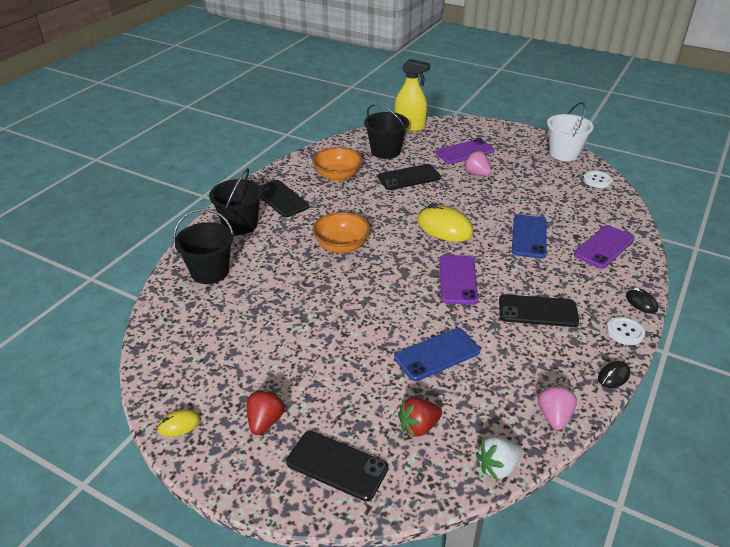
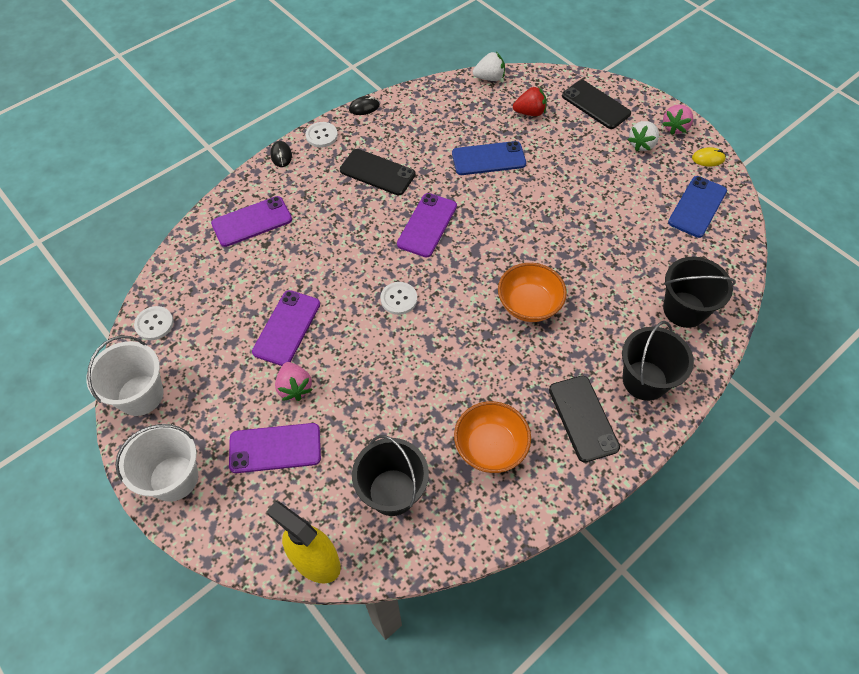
camera: 160 degrees left, 20 degrees up
(265, 421) = (641, 144): red strawberry -> white strawberry
(409, 177) = (391, 410): black phone -> none
(444, 228) = (398, 299): yellow mouse -> white button
(508, 133) = (174, 478): none -> white bucket
(509, 197) = (287, 328): none -> purple phone
(529, 236) = (315, 258): blue phone -> blue phone (697, 207)
(554, 416) = (430, 94): pink strawberry -> pink strawberry (675, 127)

